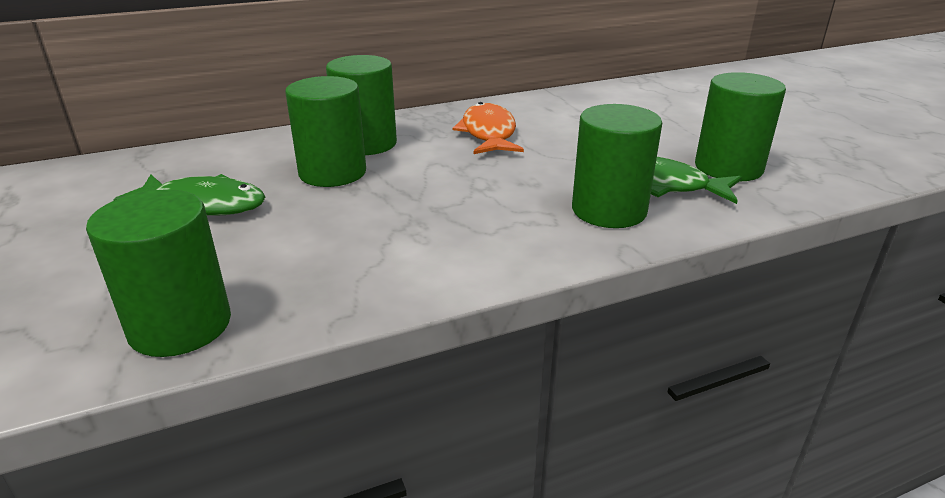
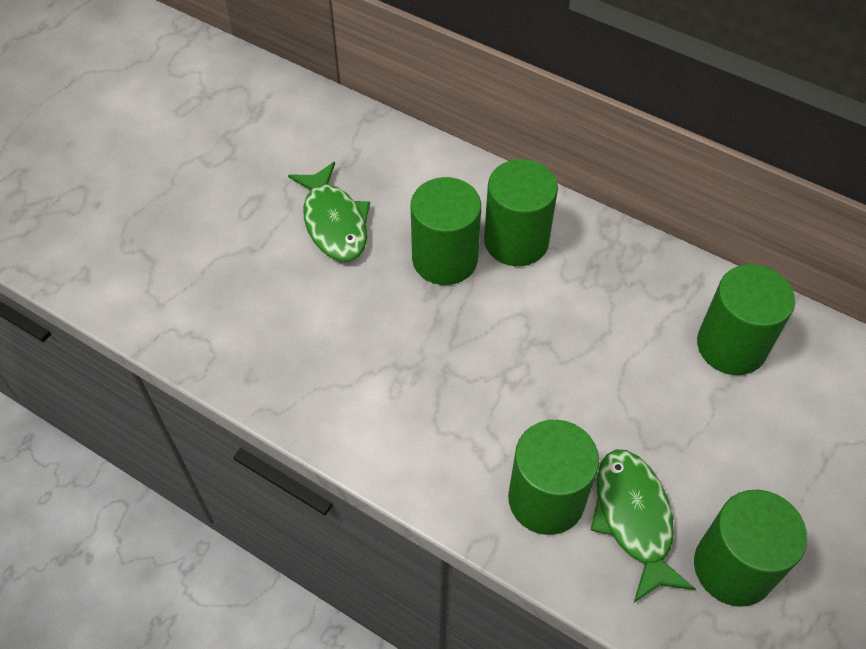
camera: 55 degrees right, 25 degrees up
(180, 325) = (205, 333): green cylinder -> green cylinder (731, 346)
(488, 133) = (624, 317): orange fish -> none

